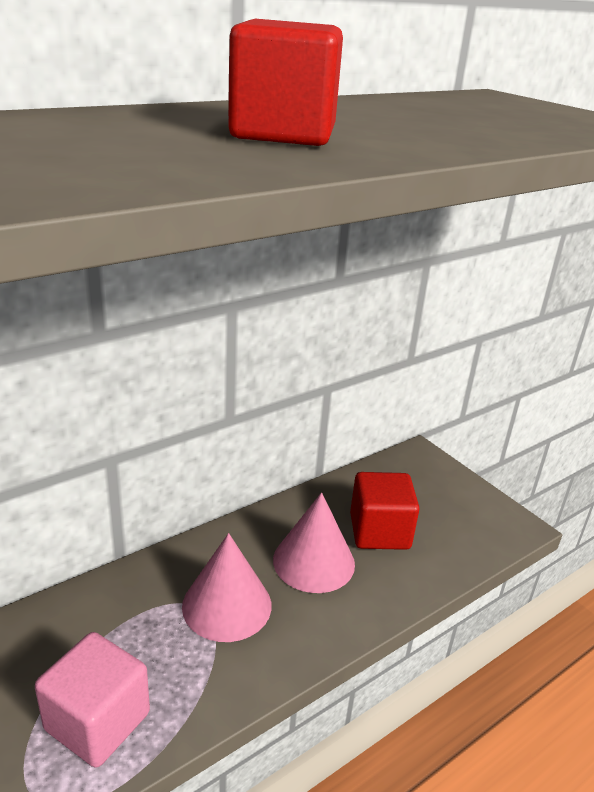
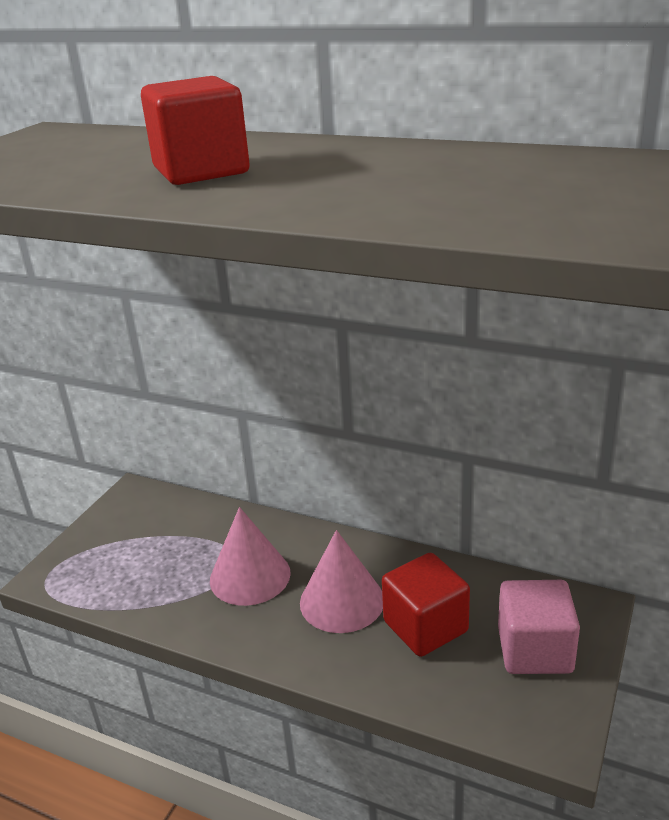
camera: 65 degrees right, 0 degrees up
(97, 721) = (109, 570): pink cube -> pink cube (534, 650)

